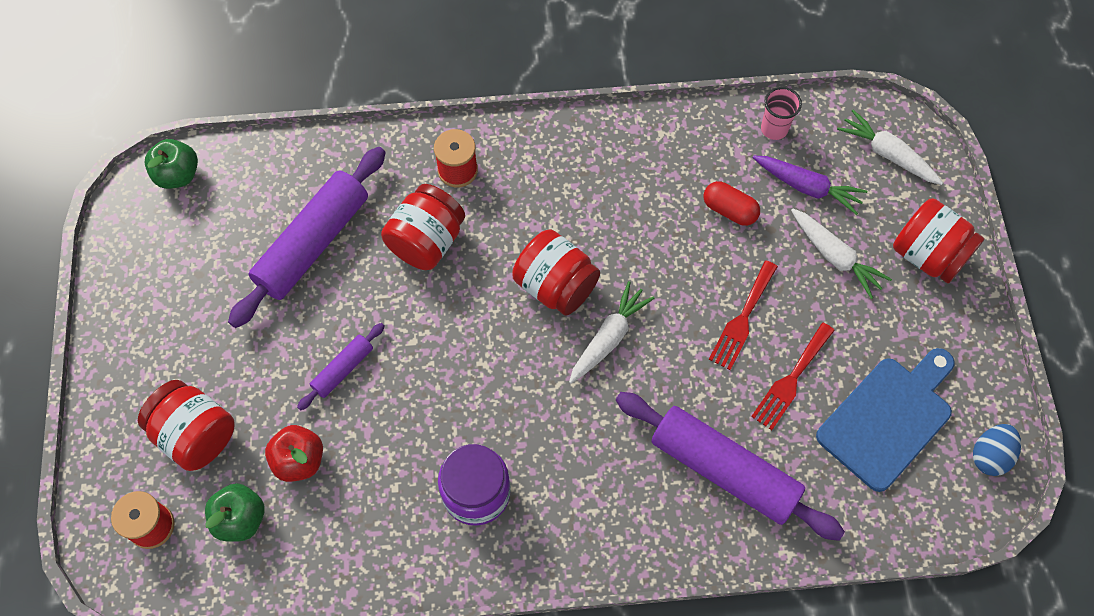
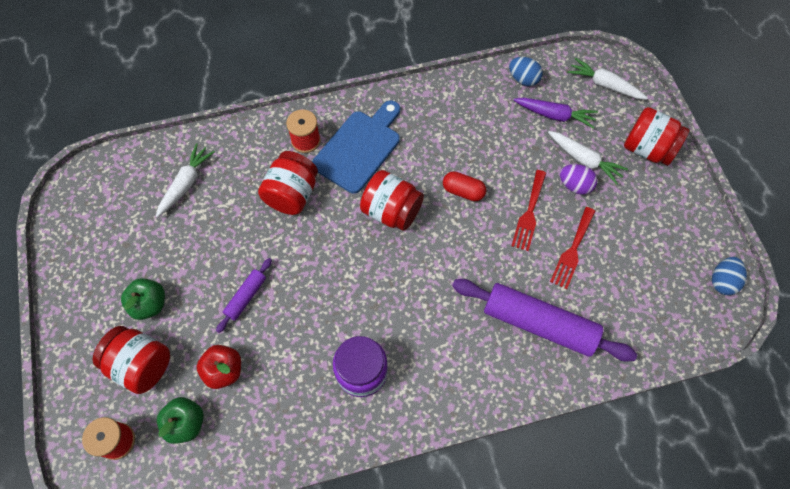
camera: 10 degrees left, 0 degrees up
(178, 175) = (99, 175): green apple -> green apple (150, 304)
(313, 244) = (208, 209): purple rolling pin -> none
(608, 338) = (437, 242): white carrot -> white carrot (186, 184)
(729, 210) = (504, 139): red capsule -> red capsule (463, 191)
(774, 129) = (523, 79): pink cup -> blue egg
(814, 290) = (574, 185): none -> purple egg
(888, 418) = (646, 267): blue cutting board -> blue cutting board (359, 148)

